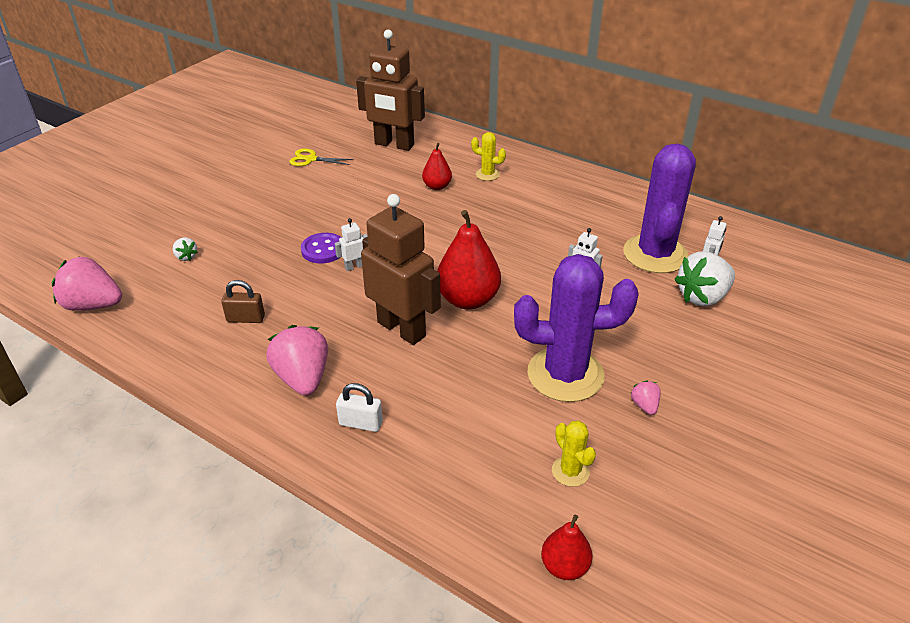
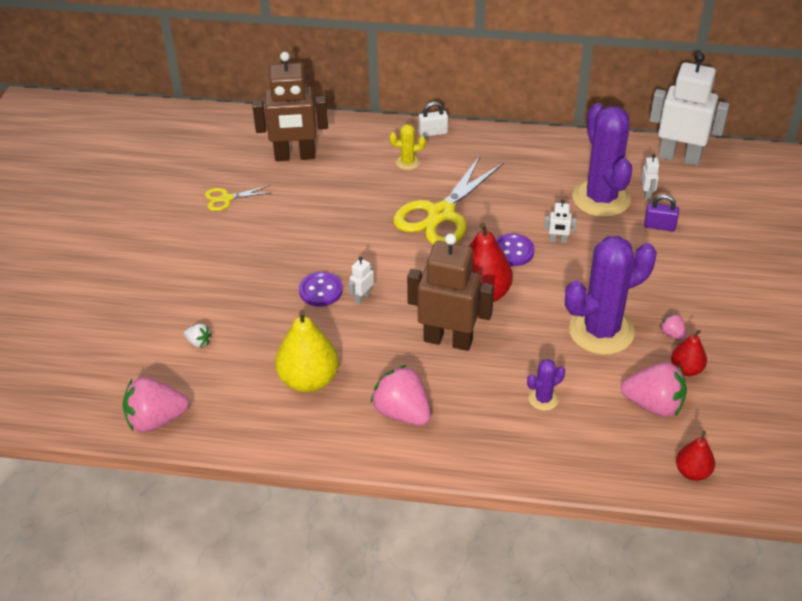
camera: 25 degrees left, 5 degrees up
(246, 318) = (308, 380): brown padlock -> yellow pear
(360, 423) = (478, 430): white padlock -> white padlock (433, 133)
(437, 186) = (371, 190): red pear -> red pear (686, 369)
(452, 419) = (543, 399): none -> purple cactus
(484, 222) = (441, 214): none -> yellow scissors
(528, 273) = (513, 251): none -> purple button
(570, 471) = (653, 405): yellow cactus -> pink strawberry
(702, 297) = (659, 226): white strawberry -> purple padlock
(768, 242) = (679, 157): none -> white robot

